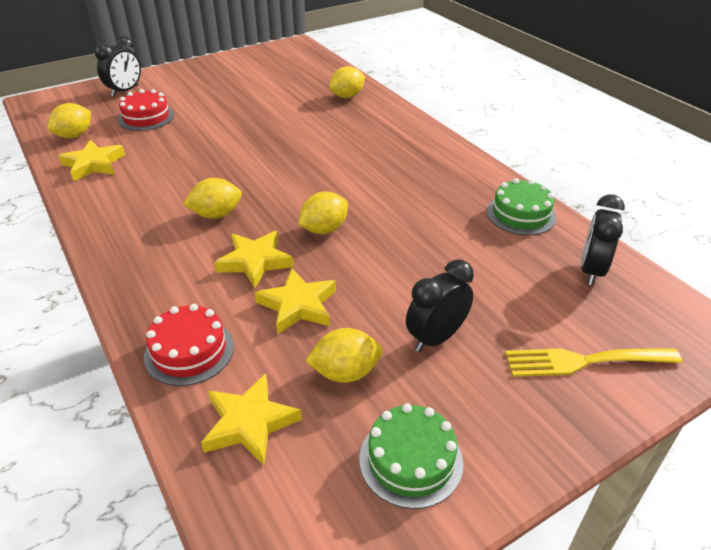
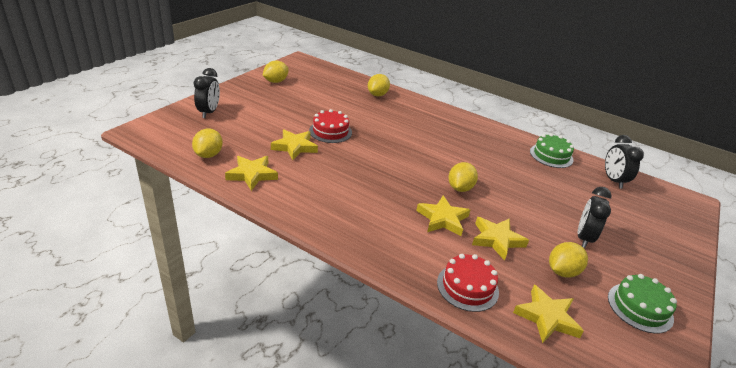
camera: 30 degrees left, 5 degrees down
(146, 117) = (251, 131): red cake -> red cake (330, 131)
(173, 142) = (295, 147): none -> yellow star
(216, 214) = (383, 193): yellow lemon -> yellow lemon (275, 81)
(584, 361) = (657, 230): yellow fork -> none

